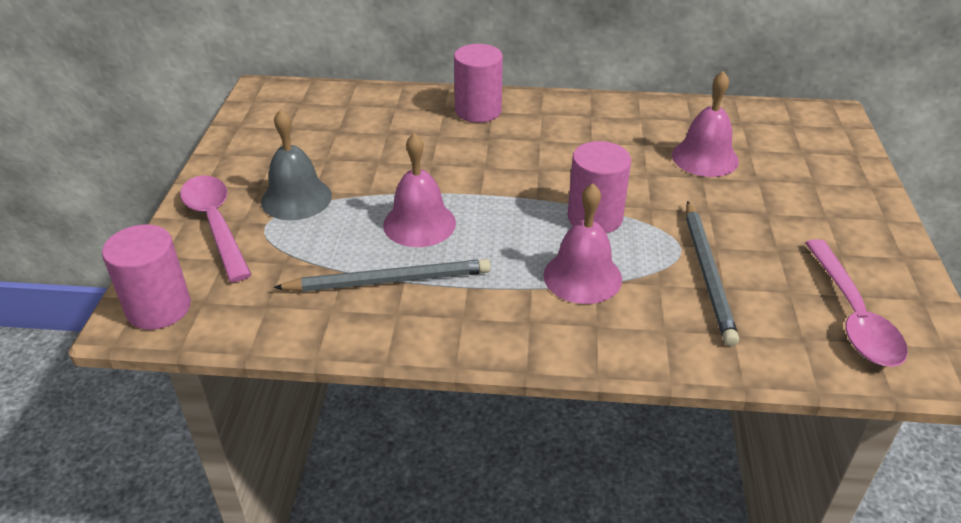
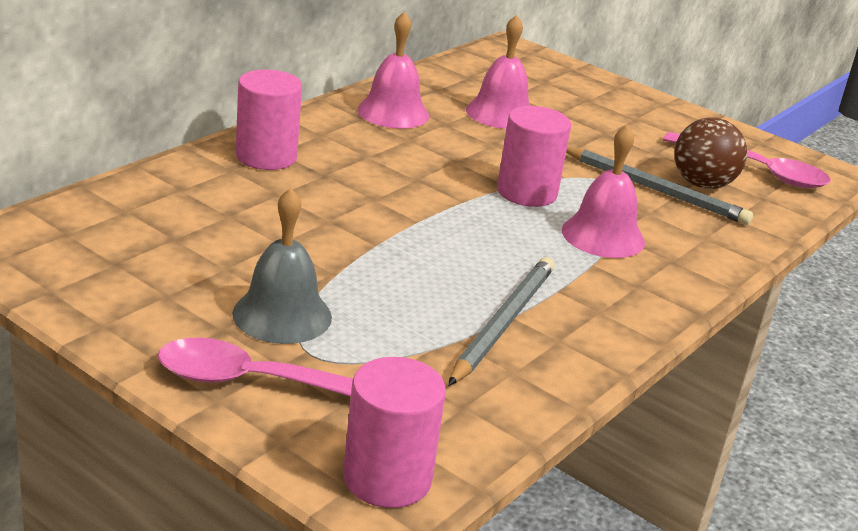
camera: 60 degrees left, 10 degrees down
(419, 223) = (427, 269): pink bell -> pink bell (393, 112)
(764, 295) = (702, 184): none -> brown ball

